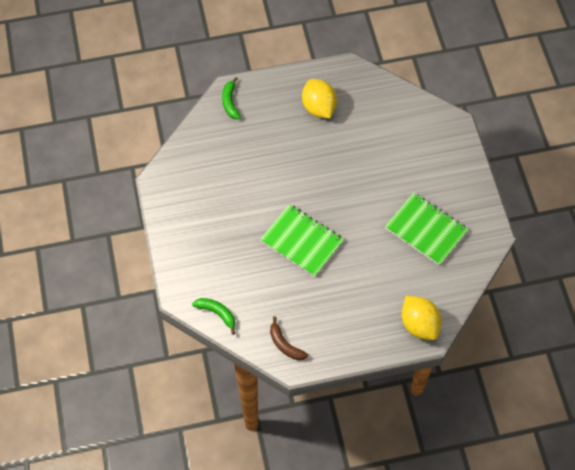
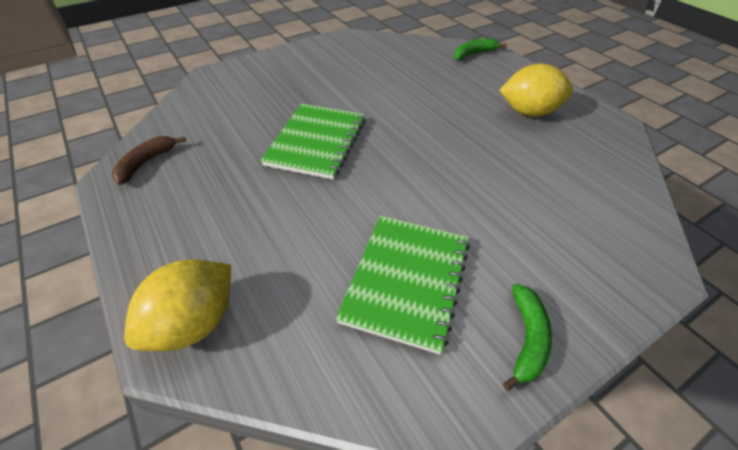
camera: 70 degrees right, 15 degrees down
(217, 313) = (190, 101): green banana -> green banana (527, 339)
(318, 107) = (529, 112): yellow lemon -> yellow lemon turned 45 degrees clockwise

